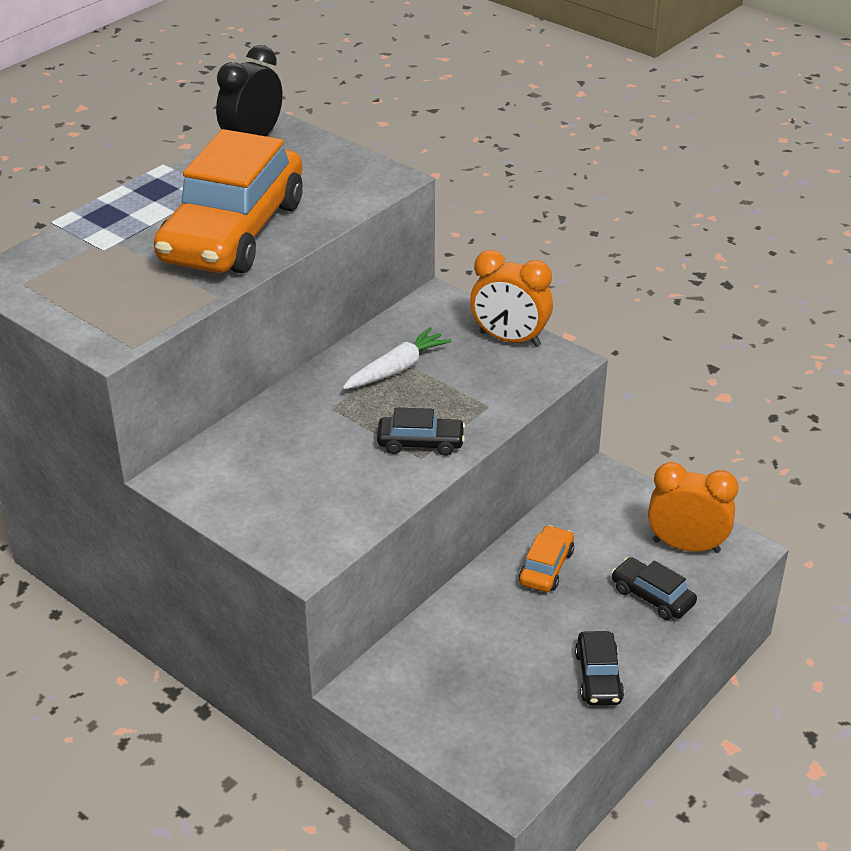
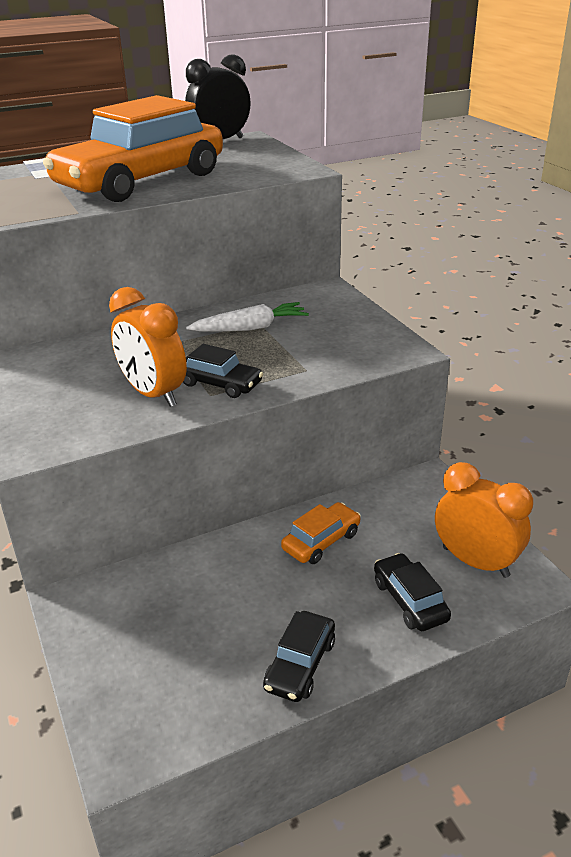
camera: 25 degrees right, 5 degrees down
(509, 339) = (367, 326): orange clock -> orange clock (153, 394)

